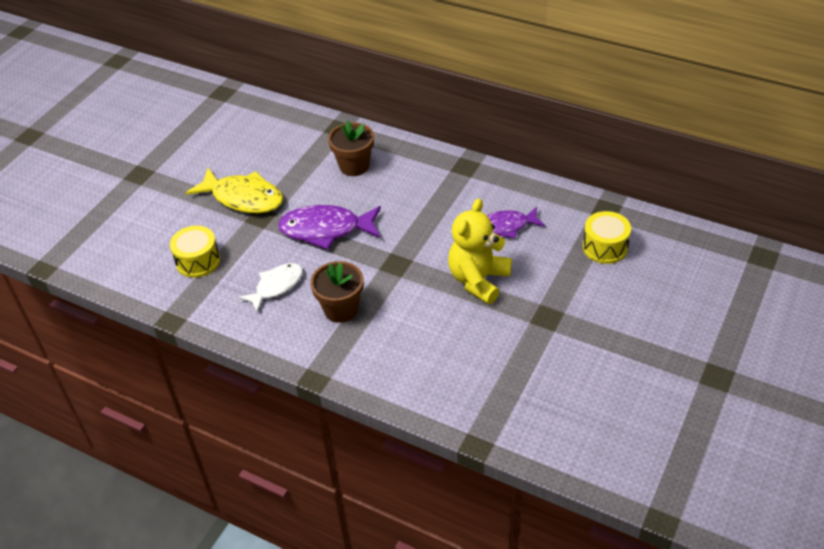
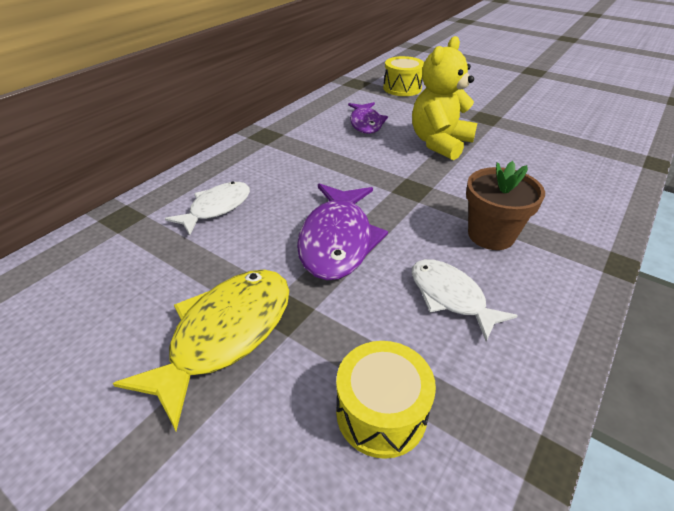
camera: 85 degrees left, 5 degrees down
(354, 166) = (216, 208): brown flower pot -> white fish
(478, 280) = (439, 143): yellow teddy bear -> yellow teddy bear turned 90 degrees clockwise

